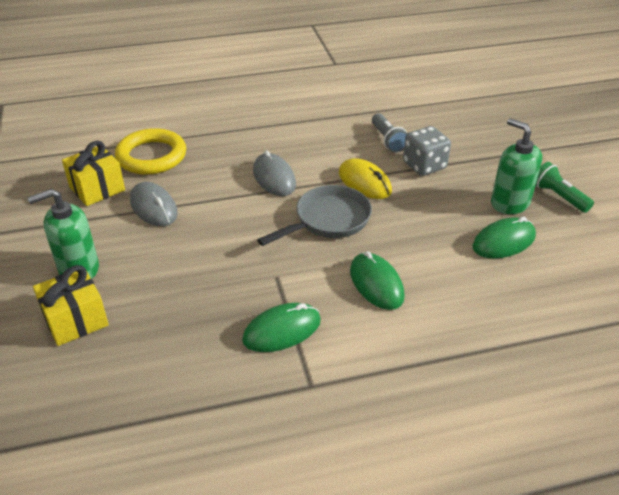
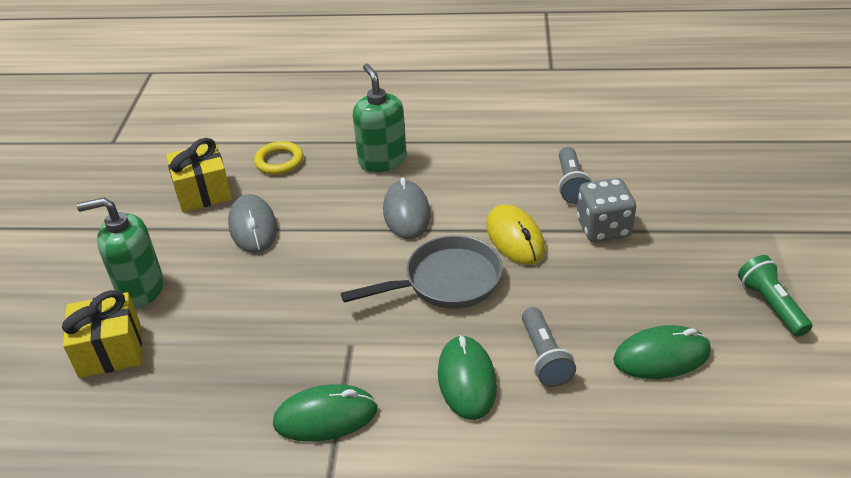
camera: 20 degrees right, 0 degrees up
(151, 156) = (279, 161): yellow ring -> yellow ring, size x0.58
(424, 257) = (544, 357): none -> grey flashlight
(509, 203) = (696, 302): green soap dispenser -> green soap dispenser (382, 160)

